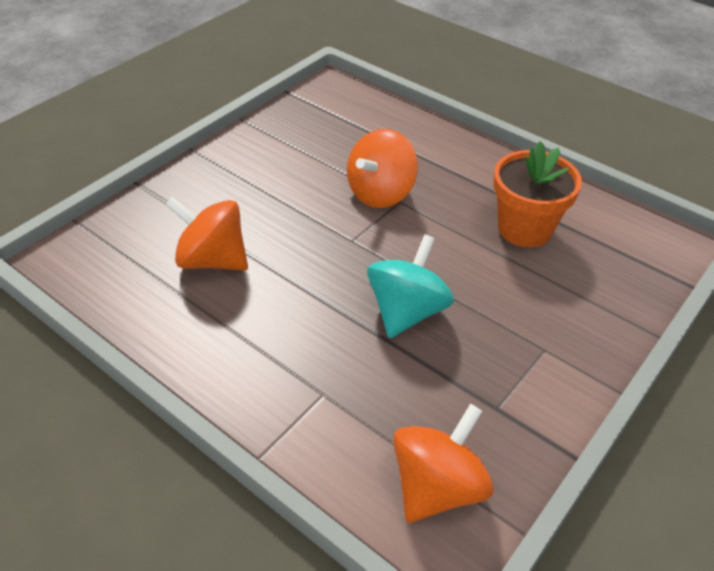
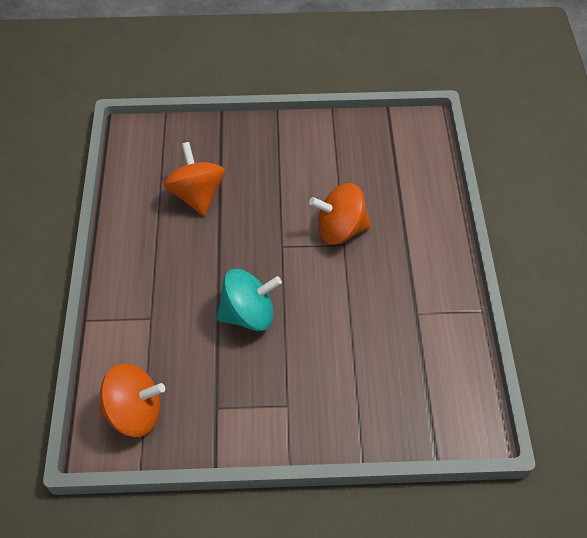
camera: 50 degrees right, 10 degrees up
(524, 229) = (391, 328): orange flower pot -> none

